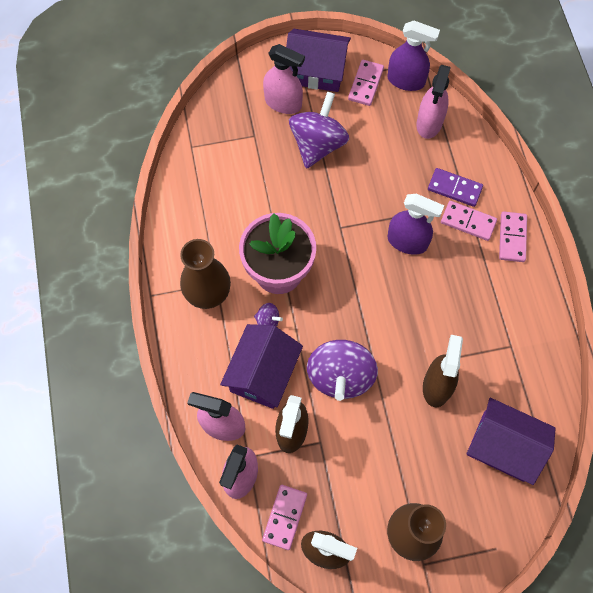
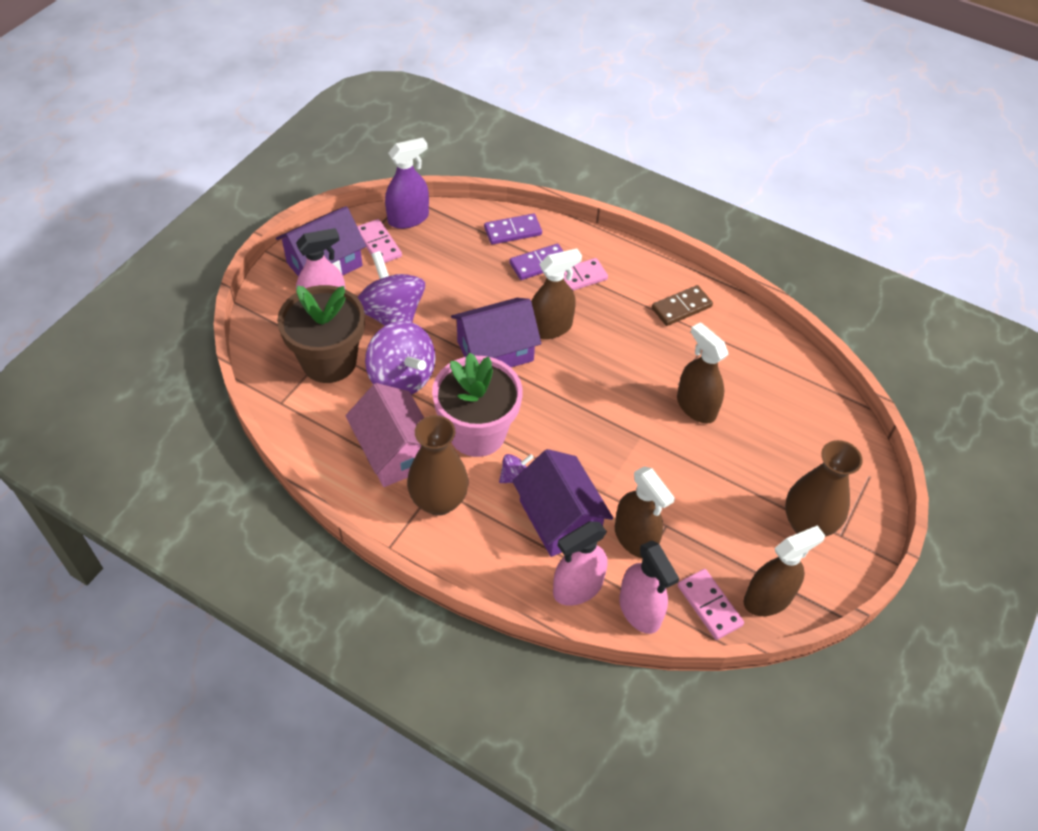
camera: 50 degrees left, 15 degrees down
(219, 238) = (395, 451): none -> pink house
(247, 143) = (329, 361): none -> brown flower pot
(340, 376) = (621, 464): purple spinning top -> purple spinning top (402, 378)
(407, 242) = (550, 327): purple spray bottle -> brown spray bottle
(429, 123) = (464, 234): pink spray bottle -> none
(465, 148) = (513, 231): none -> purple domino
(503, 446) = (789, 405): purple house -> purple house (495, 351)
(512, 238) = (621, 264): pink domino -> none
(515, 308) = (681, 307): none -> brown domino

